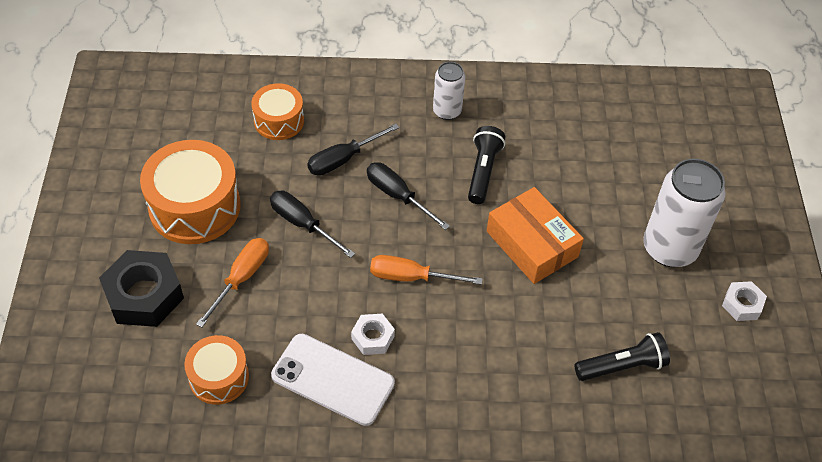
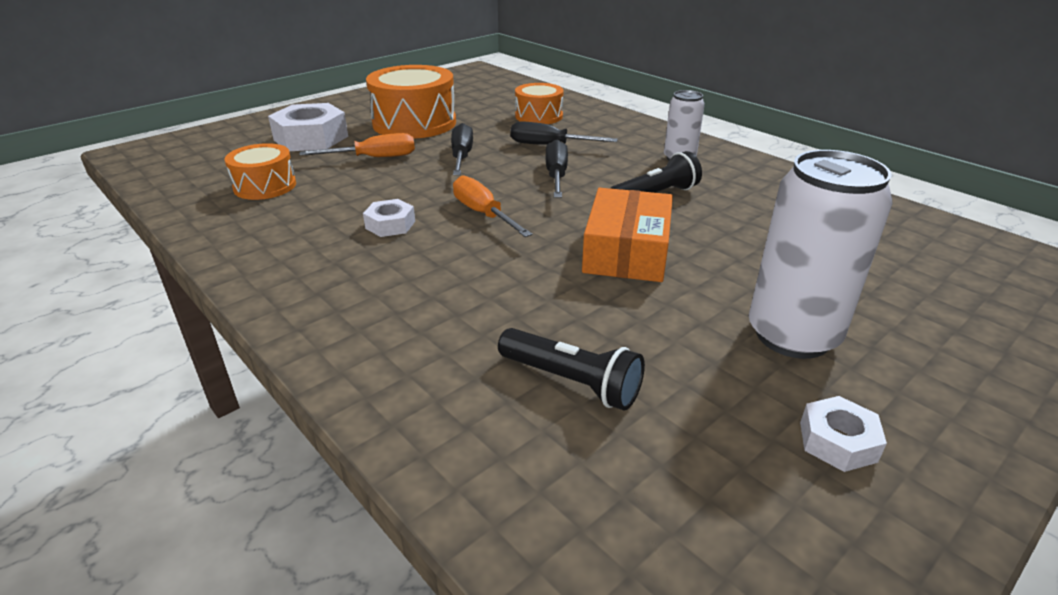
camera: 50 degrees right, 20 degrees down
(144, 295) = (311, 138): black nut -> white nut
(332, 379) = (319, 227): white phone -> none

